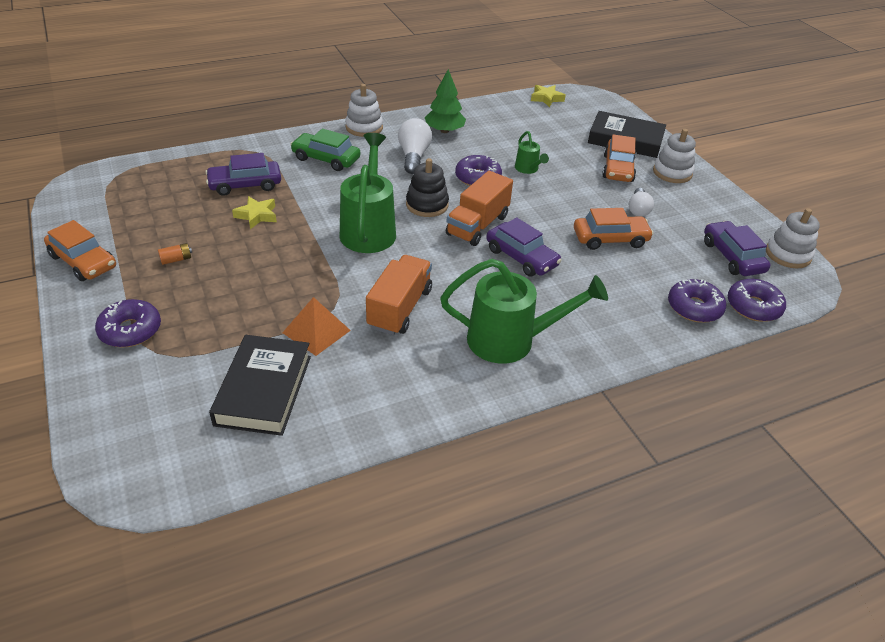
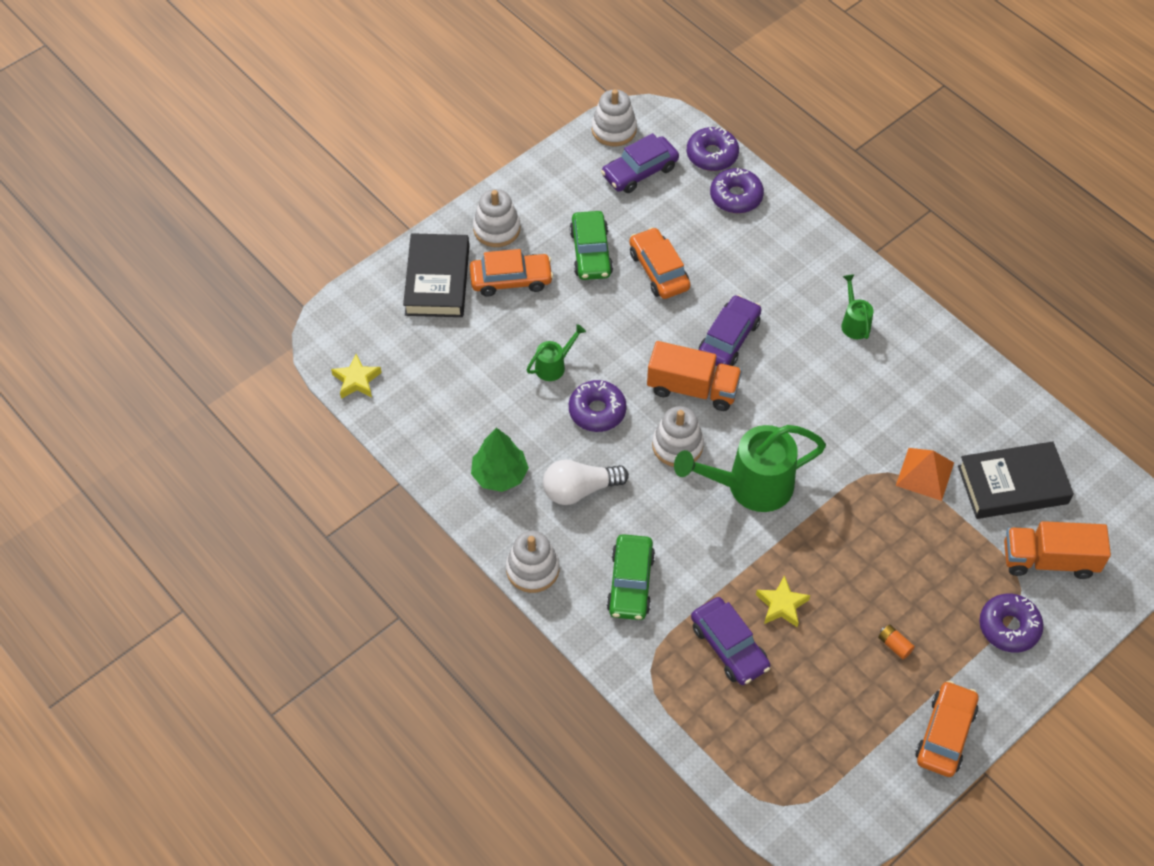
camera: 105 degrees left, 15 degrees up
(400, 308) = (858, 418): orange truck -> orange truck (1049, 560)
(427, 205) = (677, 445): black stacking toy -> white stacking toy
(511, 341) = (854, 323): green watering can -> green watering can, size x0.48
(638, 209) = (591, 252): white light bulb -> green car

